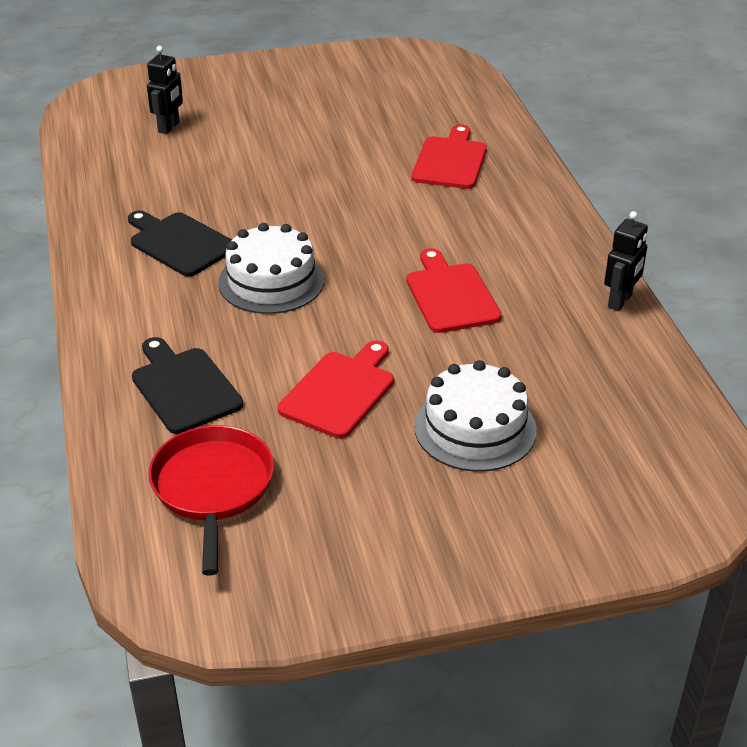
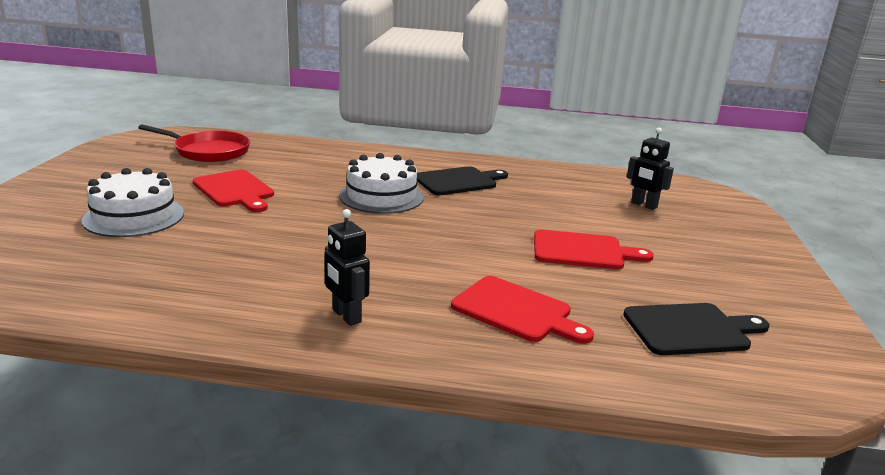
camera: 110 degrees right, 15 degrees down
(184, 387) = (300, 159): black cutting board -> black cutting board (690, 329)
(450, 295) = (287, 248): red cutting board -> red cutting board (582, 251)
(620, 301) = (170, 322): black robot -> black robot (346, 316)

